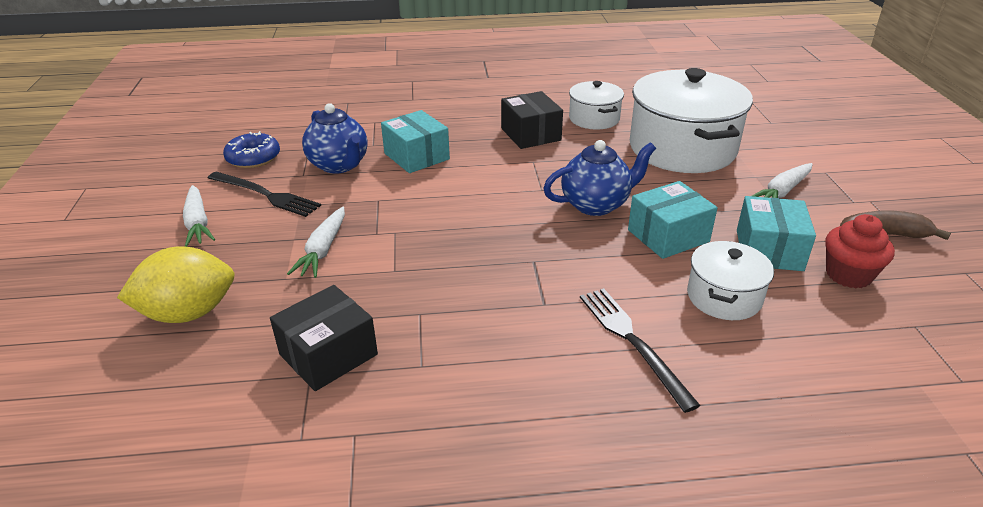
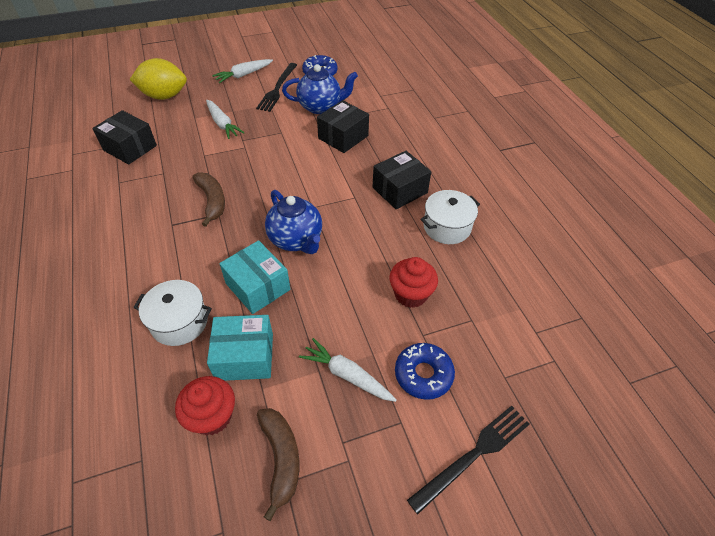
camera: 75 degrees right, 15 degrees up
(188, 313) = (164, 96): yellow lemon -> yellow lemon turned 60 degrees counterclockwise
(323, 249) = (222, 124): white carrot -> white carrot turned 120 degrees counterclockwise
(339, 165) = (320, 107): blue teapot -> blue teapot turned 135 degrees counterclockwise
(416, 156) = (343, 137): turquoise box -> black box
(505, 265) = (212, 201): none -> brown banana
(632, 341) = (132, 270): black fork -> black fork (473, 455)
(682, 148) = (410, 294): white pot -> red cupcake
(774, 155) = (423, 374): none -> blue donut

